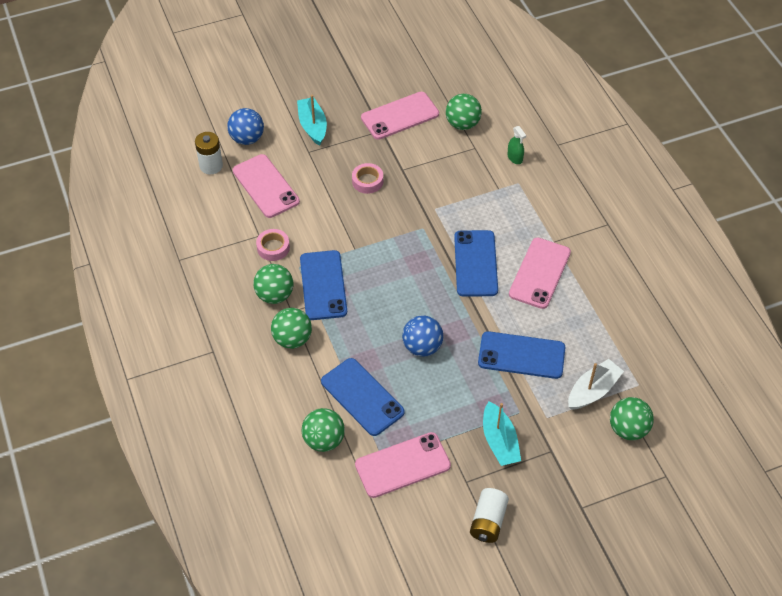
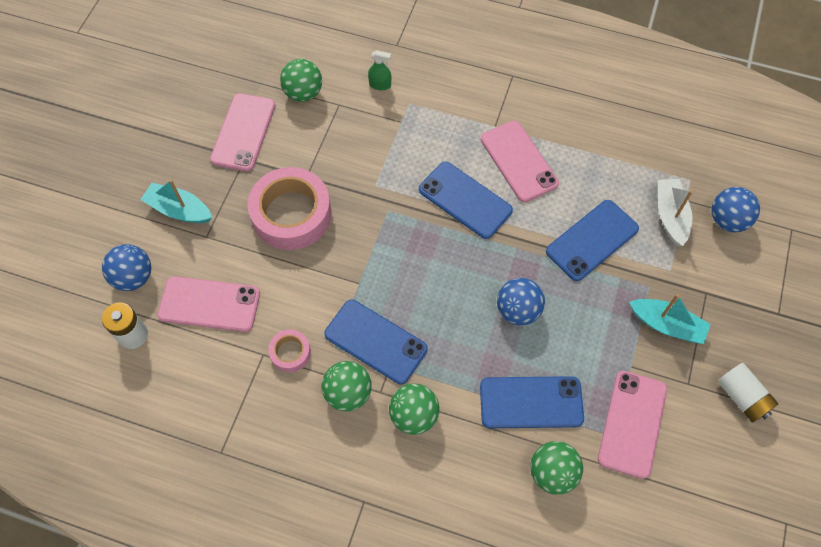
camera: 50 degrees left, 10 degrees up
(367, 181) = (291, 214): pink tape -> pink tape, size x2.12
(628, 429) = (727, 220): green ball -> blue ball

